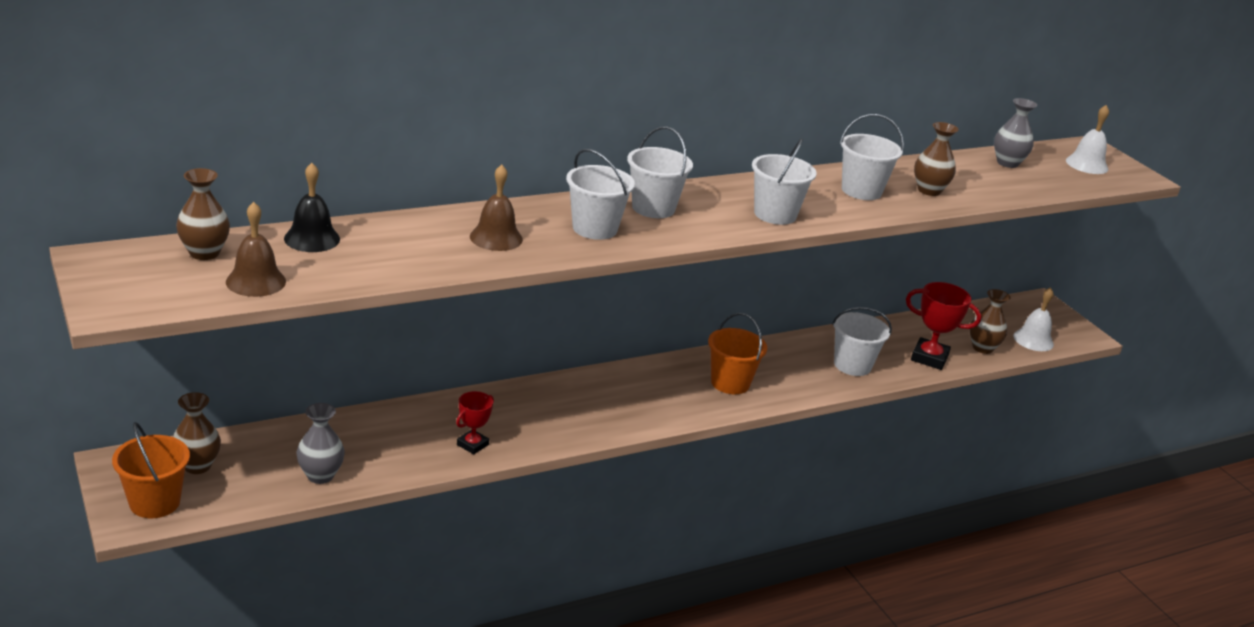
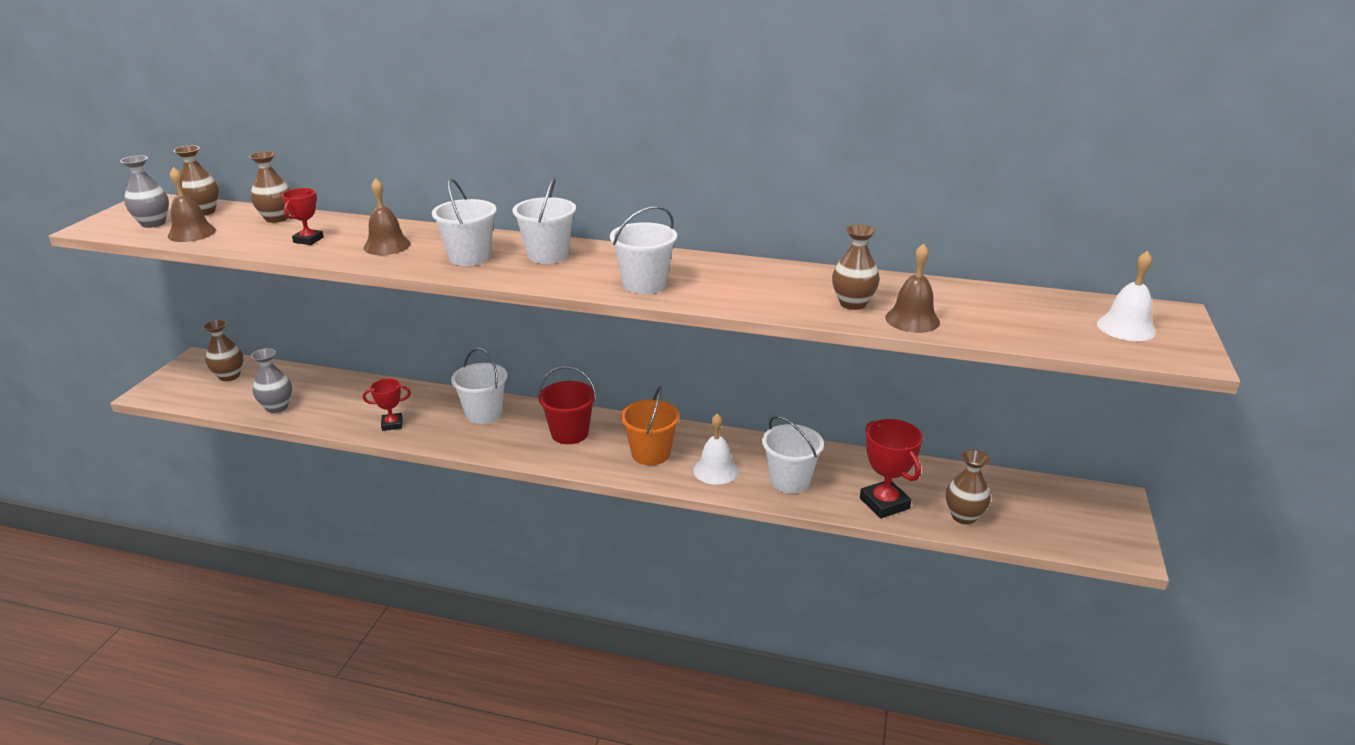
camera: 45 degrees right, 0 degrees up
(154, 502) = (176, 388): orange bucket -> none
(312, 238) = (276, 218): black bell -> brown vase
(405, 253) = (308, 240): none -> red trophy
(642, 390) = (569, 433): none -> red bucket
(861, 191) = (774, 287): white bucket -> white bucket (484, 413)
(980, 193) = (912, 319): none -> brown bell
(1007, 163) = (1010, 303): grey vase -> grey vase (153, 223)
(1033, 340) = (1043, 531): white bell -> white bell (715, 470)

